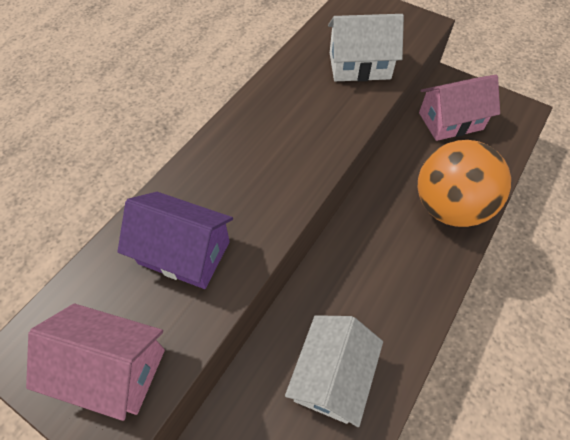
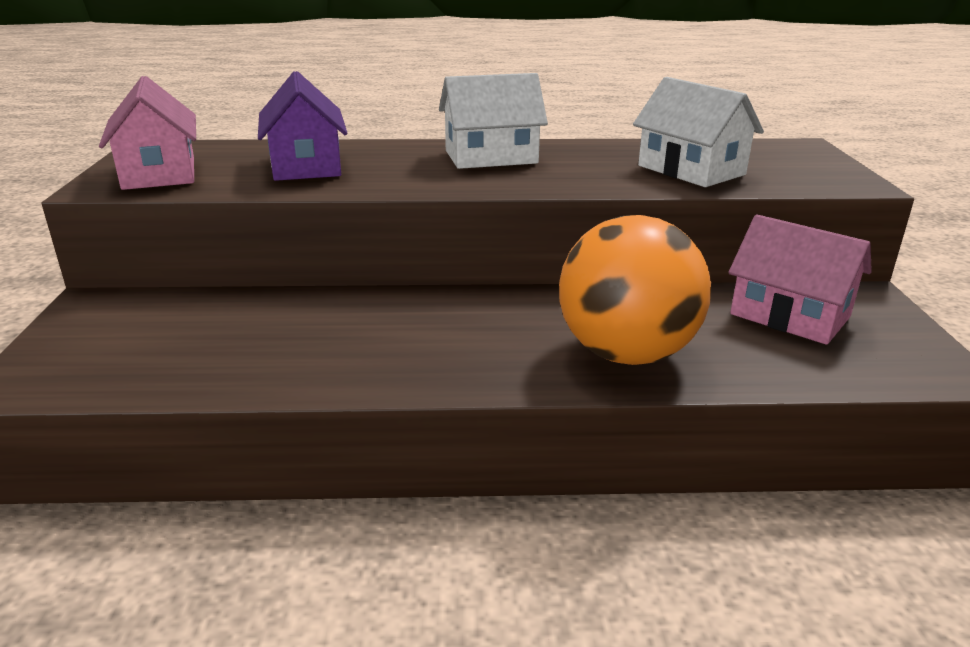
camera: 55 degrees right, 30 degrees down
(331, 376) = (265, 342): white house -> white house (491, 157)

